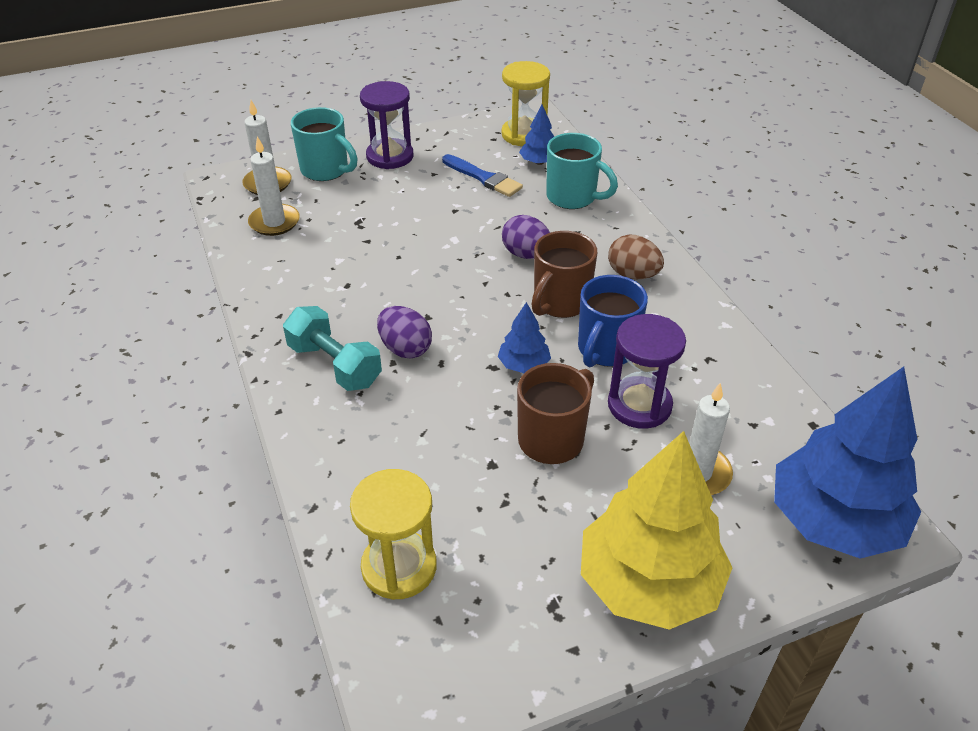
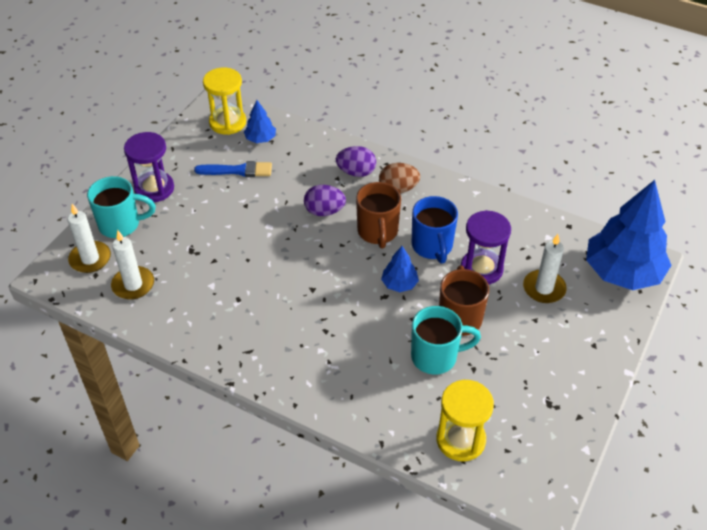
camera: 40 degrees left, 5 degrees up
(335, 365) = (293, 355): turquoise dumbbell -> none
(405, 348) = (323, 317): purple egg -> purple egg (356, 172)
(573, 197) = (309, 154): turquoise mug -> turquoise mug (436, 356)
(649, 583) = (578, 361): yellow tree -> none

